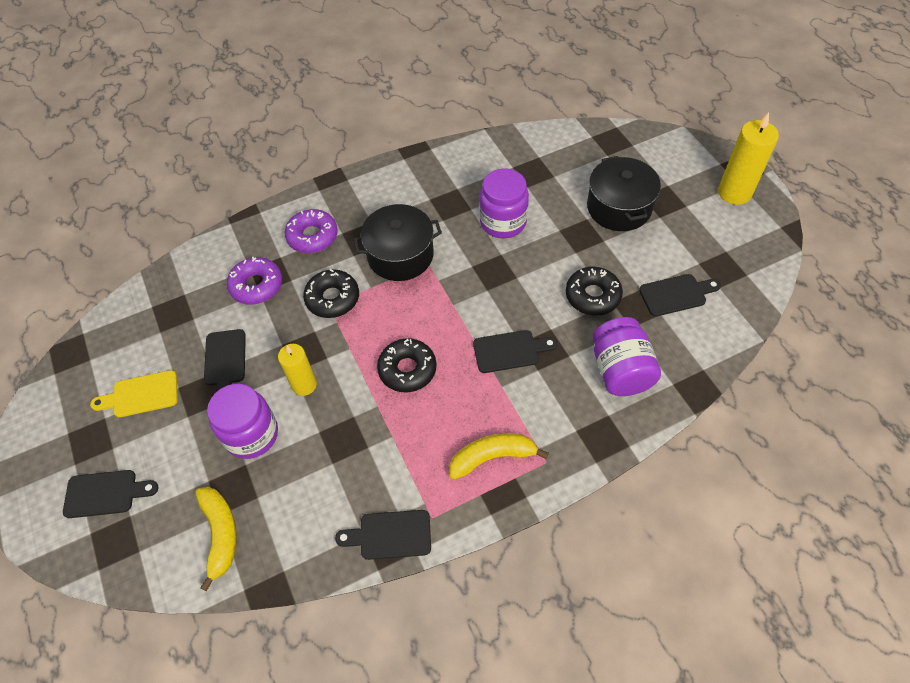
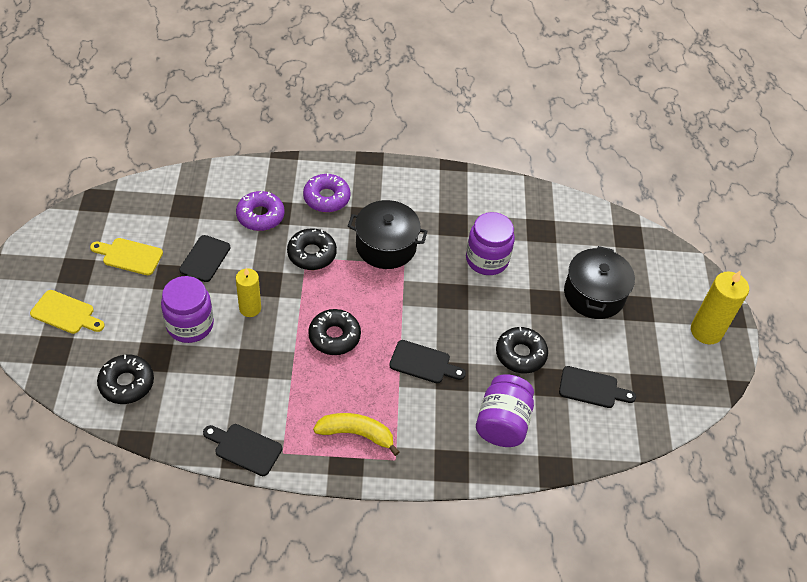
camera: 20 degrees right, 5 degrees down
(105, 493) = (65, 313): black cutting board -> yellow cutting board
(220, 534) = (127, 383): yellow banana -> black donut

